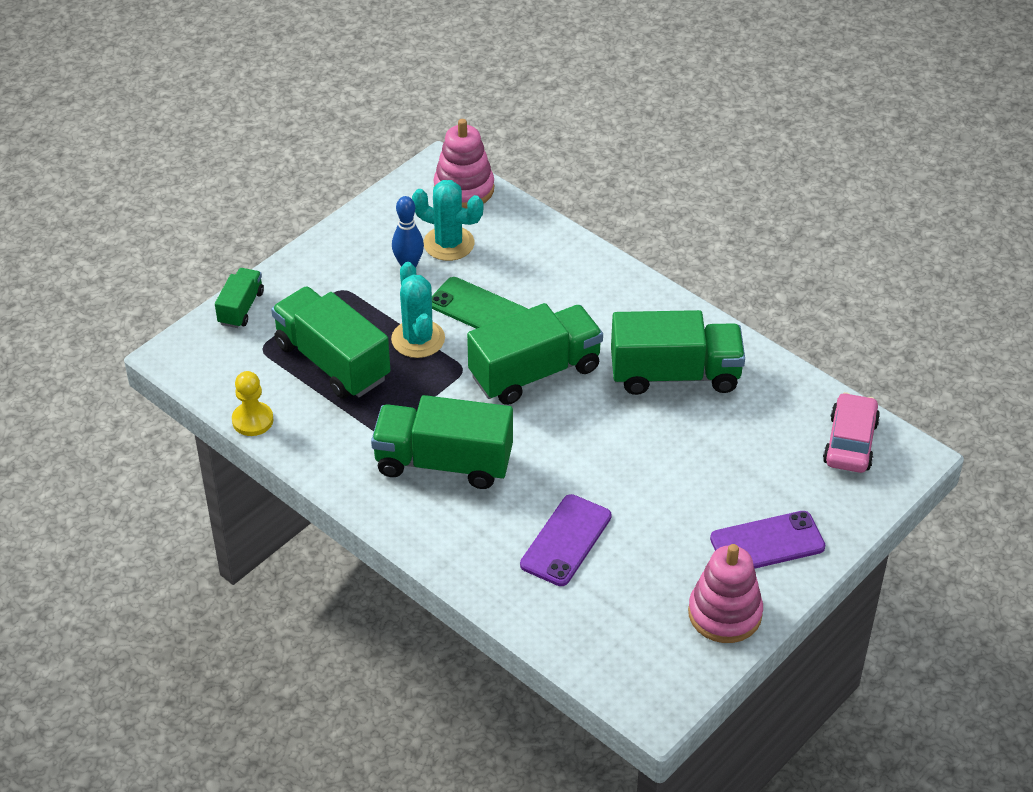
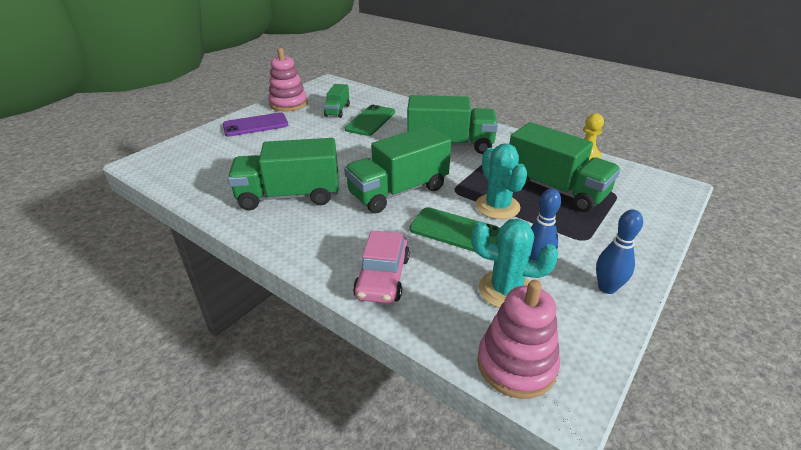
camera: 175 degrees right, 10 degrees down
(241, 308) = (659, 219): green truck -> green truck (337, 111)
(354, 239) = (607, 288): none -> blue bowling pin
(566, 540) = (370, 121): purple phone -> green phone
(850, 442) = (177, 167): pink car -> pink car (383, 277)

